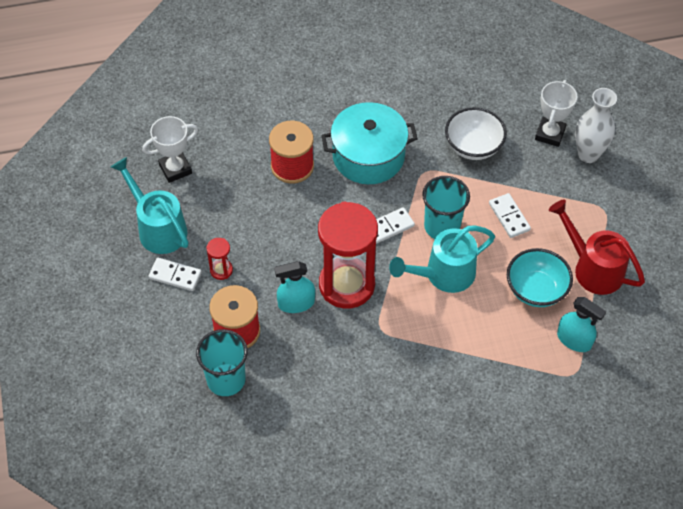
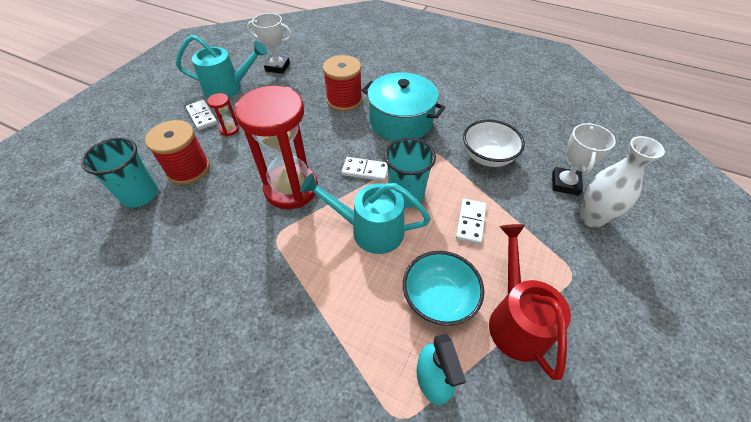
camera: 40 degrees right, 5 degrees down
(158, 227) = (229, 88): turquoise watering can -> turquoise watering can turned 90 degrees clockwise
(296, 303) = (245, 178): turquoise spray bottle -> none
(550, 134) = (565, 184): white trophy -> white trophy turned 45 degrees counterclockwise

